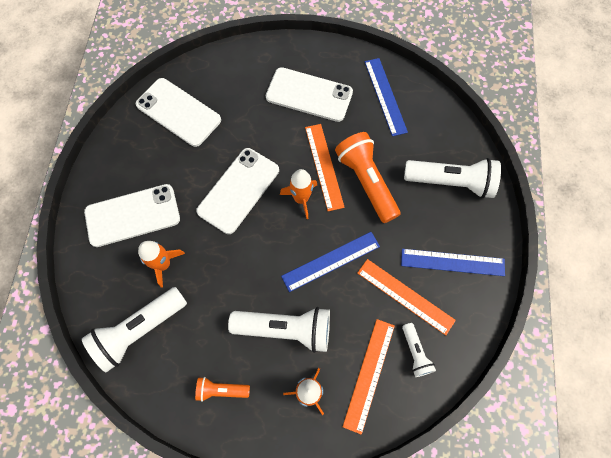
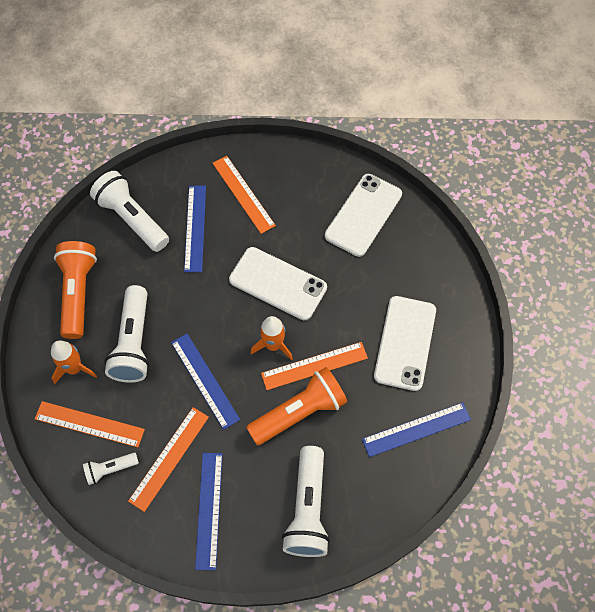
camera: 85 degrees right, 5 degrees down
(132, 215) = (243, 194): white phone -> orange ruler
(163, 264) = (195, 228): orange rocket -> blue ruler
(221, 390) = (78, 293): orange flashlight -> orange flashlight, size x1.94

